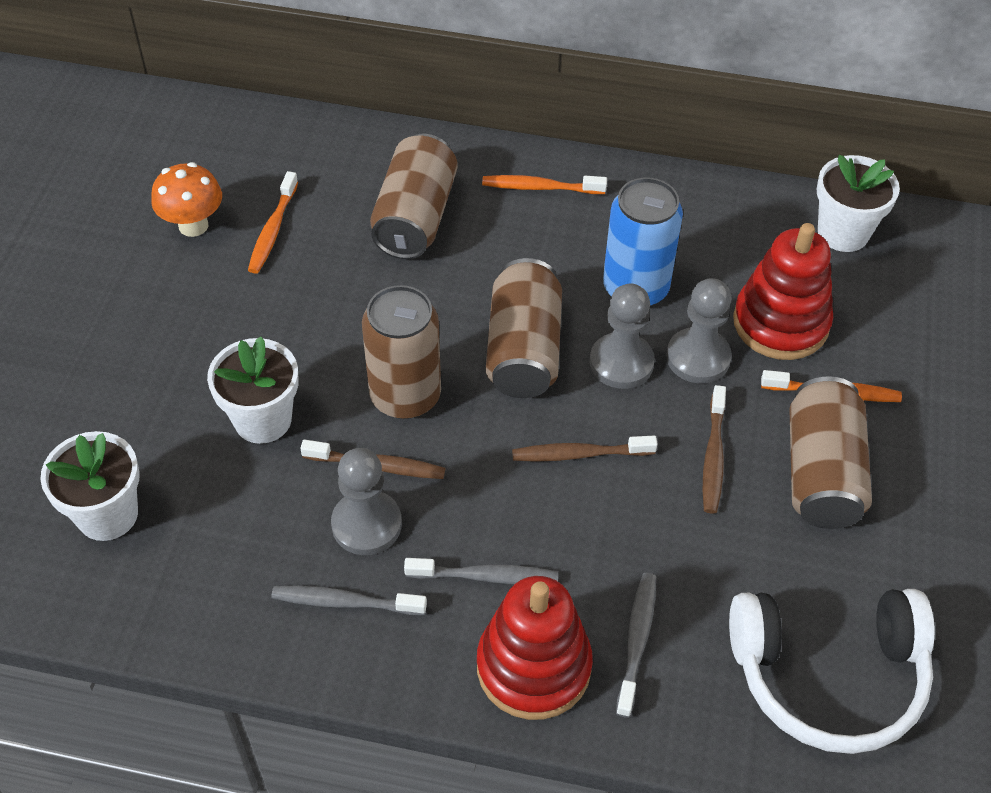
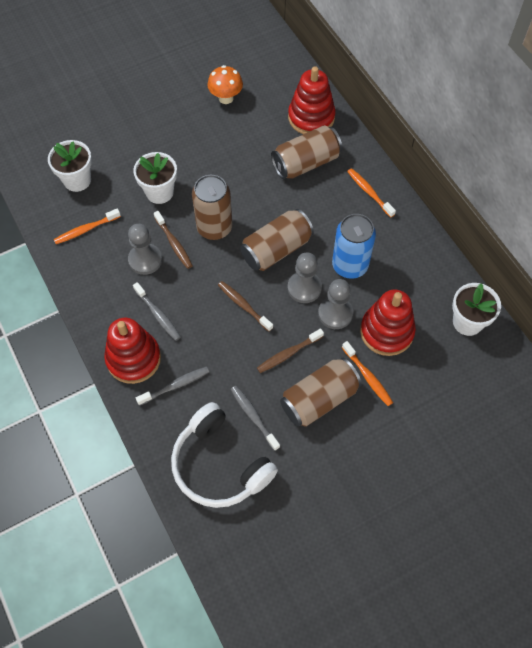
camera: 50 degrees right, 10 degrees up
(273, 230) = (250, 123): orange toothbrush -> orange toothbrush (86, 229)
(345, 602) = (107, 278): grey toothbrush -> grey toothbrush (253, 416)
(346, 160) = (311, 117): none -> red stacking toy

